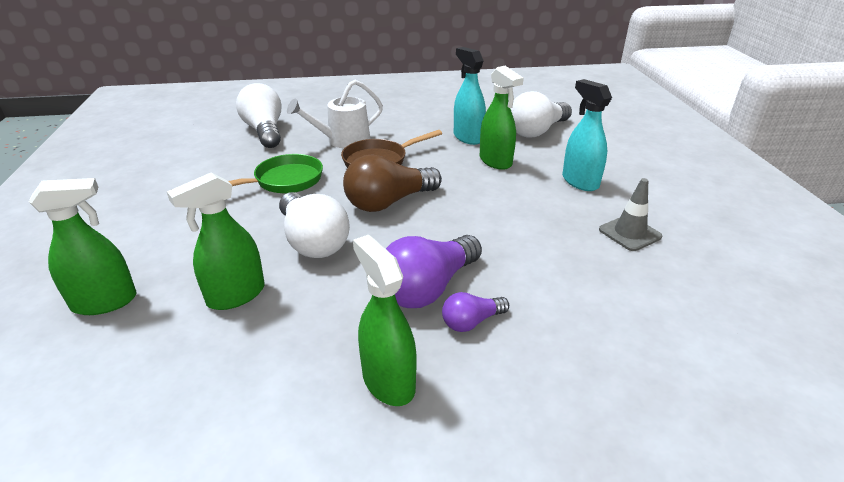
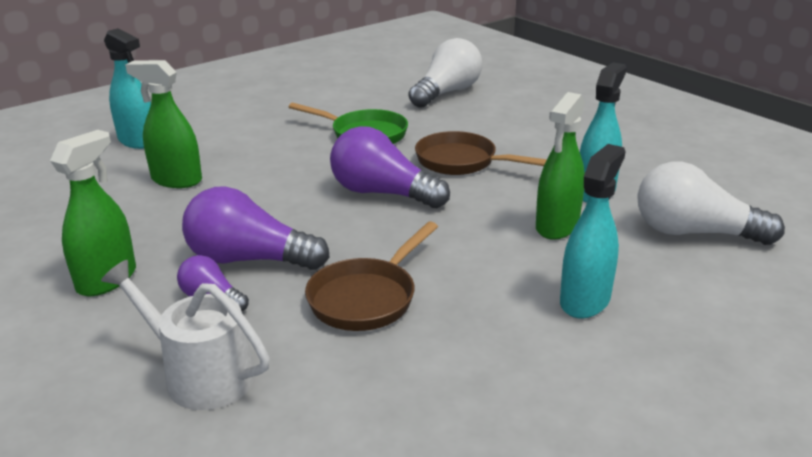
camera: 60 degrees right, 5 degrees down
(105, 302) = (138, 141): green spray bottle -> turquoise spray bottle
(313, 241) = (277, 182): white light bulb -> none
(343, 140) = (481, 130): white watering can -> white watering can (201, 374)
(389, 202) = (382, 193): brown light bulb -> purple light bulb
(525, 250) = (367, 298): none -> brown pan
(629, 233) = (486, 370): grey traffic cone -> none

